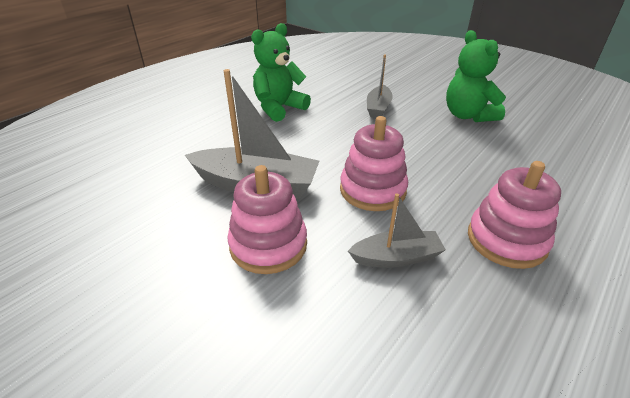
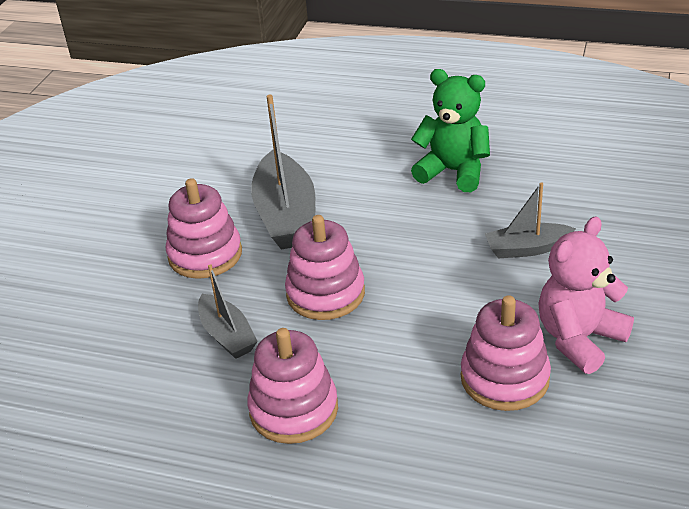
camera: 70 degrees right, 0 degrees up
(468, 115) = (579, 339): green teddy bear -> pink teddy bear
(495, 145) = (504, 378): none -> pink stacking toy

